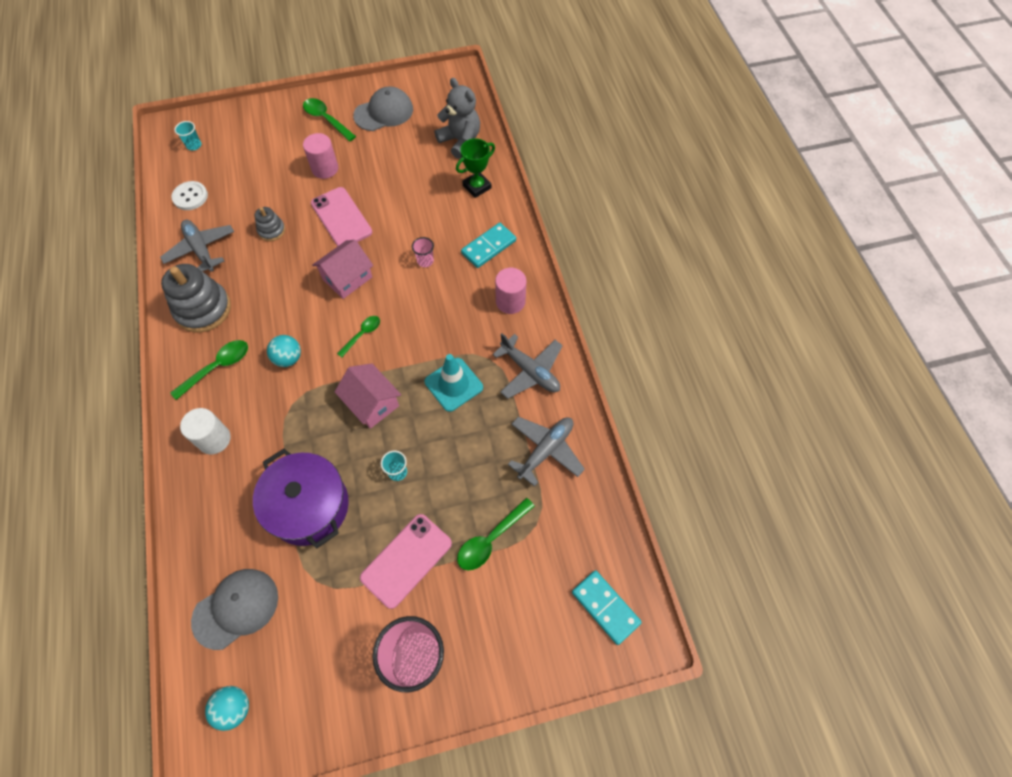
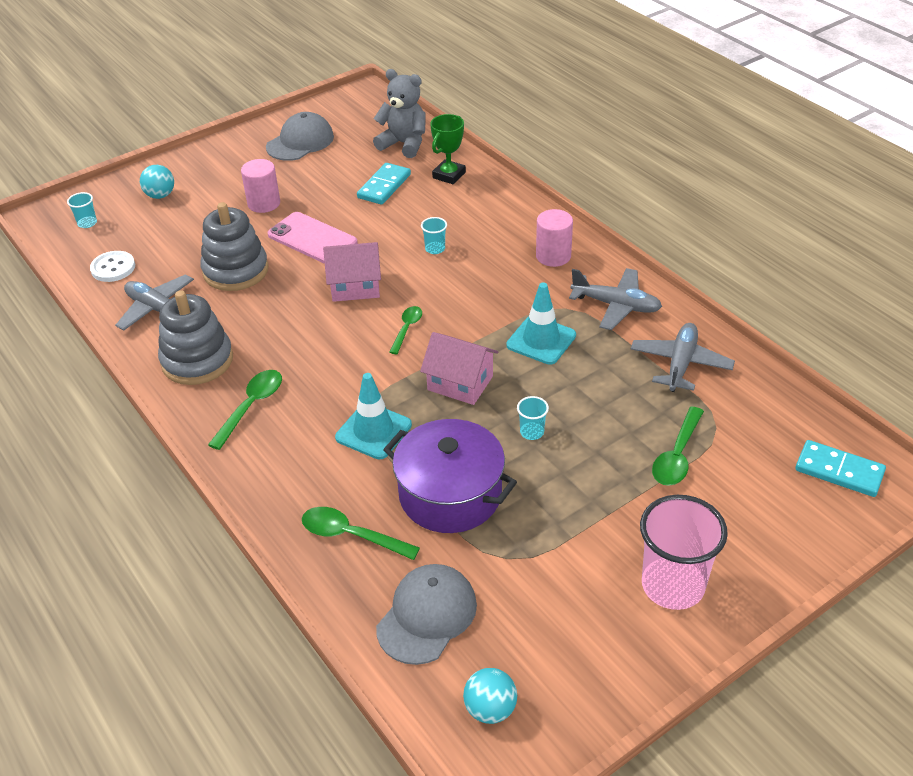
camera: 20 degrees left, 20 degrees down
(214, 439) = (292, 471): white cylinder -> none
(271, 230) = (235, 271): grey stacking toy -> grey stacking toy, size x1.92
(287, 425) = (373, 431): none -> turquoise traffic cone
(288, 358) = (333, 374): turquoise ball -> turquoise ball (160, 195)
(326, 119) = (236, 163): green spoon -> green spoon (351, 535)
(347, 278) = (355, 286): pink house -> pink house turned 60 degrees clockwise
(406, 560) = (597, 504): pink phone -> none
(425, 261) = (435, 249): pink cup -> turquoise cup
(489, 247) = (497, 219): turquoise domino -> turquoise domino (384, 186)

